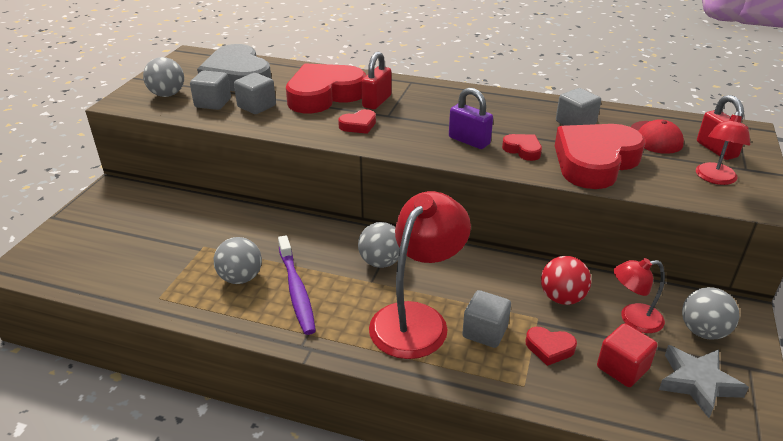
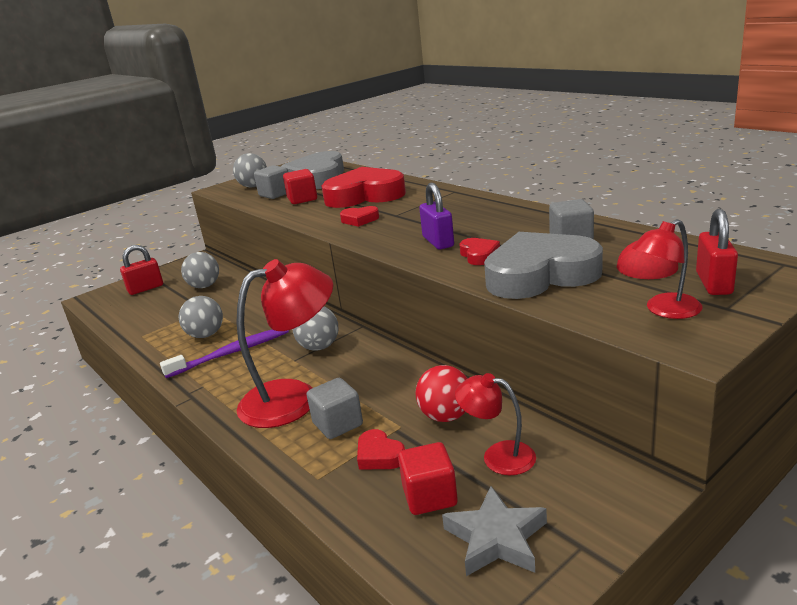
camera: 35 degrees right, 10 degrees down
(256, 106) = (302, 199): grey cube -> red cube
(296, 290) = (232, 353): purple toothbrush -> purple toothbrush turned 135 degrees counterclockwise
(377, 101) = (401, 204): red padlock -> red padlock (145, 288)
(595, 162) = (540, 275): red heart -> grey heart
(703, 331) = (567, 491): grey ball -> grey ball (204, 286)

